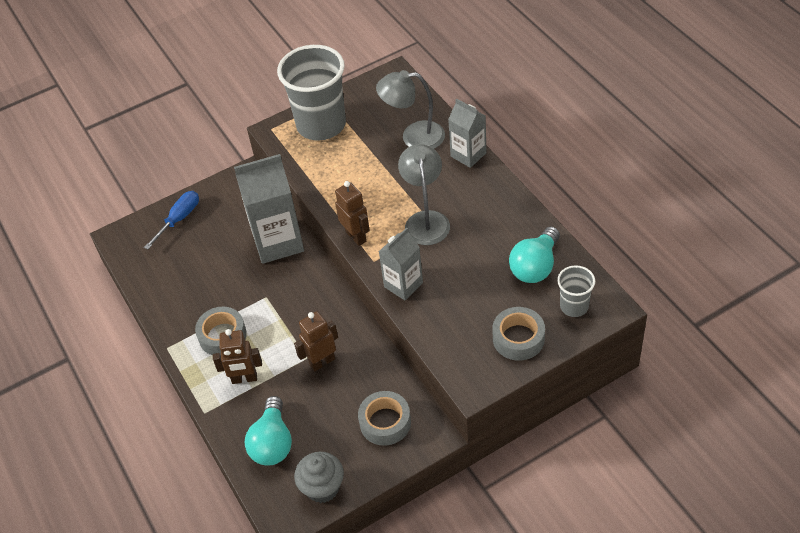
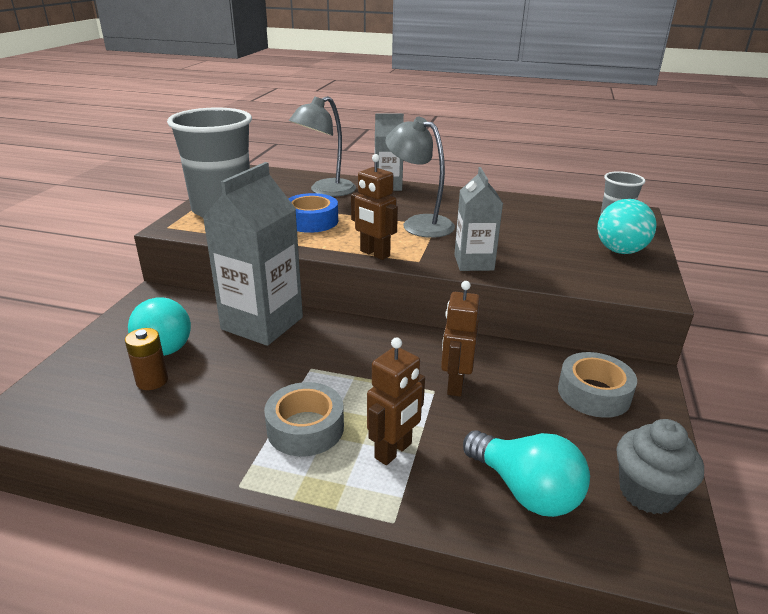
camera: 50 degrees left, 20 degrees down
(179, 219) = (101, 359): blue screwdriver -> none
(187, 253) = (152, 381): none -> brown battery
(356, 236) = (374, 254): brown robot -> brown robot turned 150 degrees counterclockwise
(360, 173) = (311, 221): none -> blue tape
(518, 338) = (620, 251): grey tape -> turquoise ball
(535, 266) = (548, 214): turquoise light bulb -> turquoise light bulb (165, 342)

